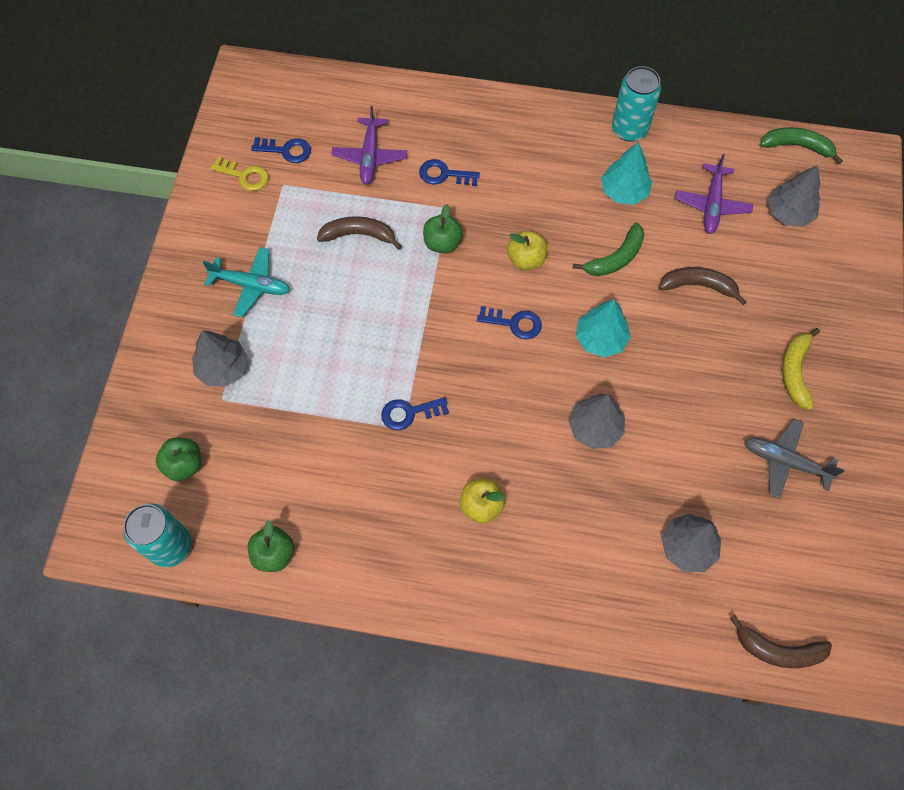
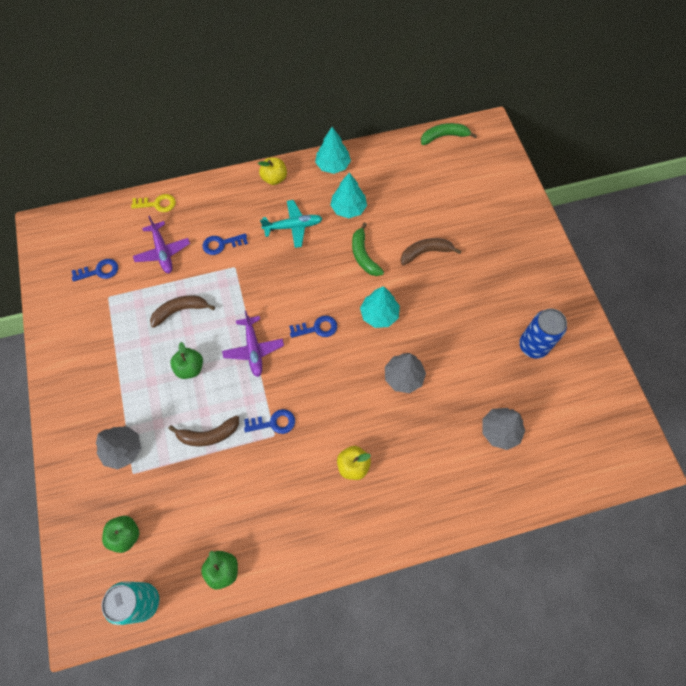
camera: 25 degrees left, 0 degrees up
(244, 176) = (76, 301): yellow key -> yellow key (157, 204)
(251, 285) = (117, 380): turquoise plane -> turquoise plane (293, 227)
(409, 413) = (274, 423): blue key -> blue key turned 150 degrees counterclockwise
(442, 243) = (242, 292): green apple -> green apple (190, 368)
(526, 259) = (305, 281): yellow apple -> yellow apple (274, 178)
(615, 258) = (364, 255): green banana -> green banana turned 135 degrees clockwise
(629, 129) = (333, 165): turquoise can -> turquoise tree
(712, 204) = (409, 195): purple plane -> purple plane (253, 349)
(778, 650) = (587, 473): brown banana -> brown banana (208, 435)
(785, 461) = (533, 346): grey plane -> blue can
(789, 213) = (459, 181): grey tree -> none
(795, 372) = (511, 284): yellow banana -> none

